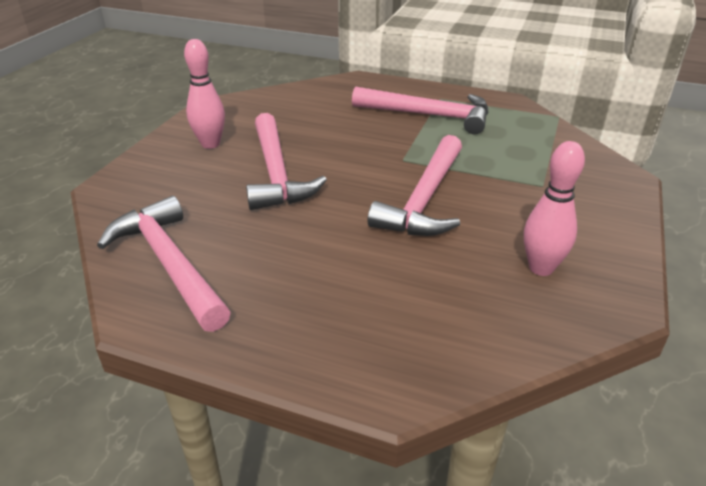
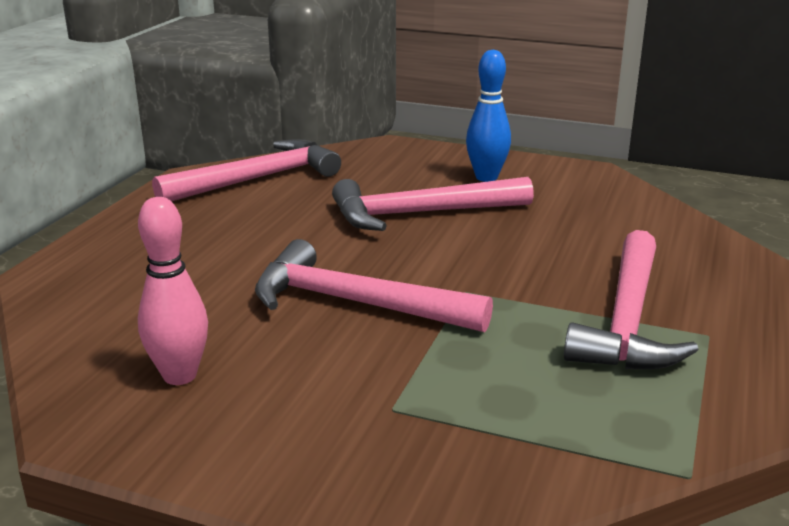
camera: 90 degrees right, 10 degrees down
(210, 144) = (486, 177): pink bowling pin -> blue bowling pin

